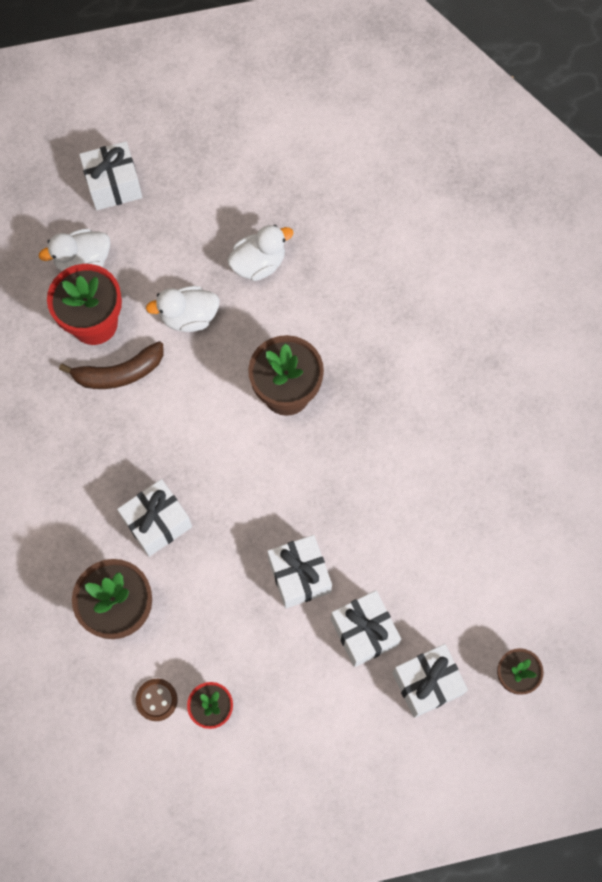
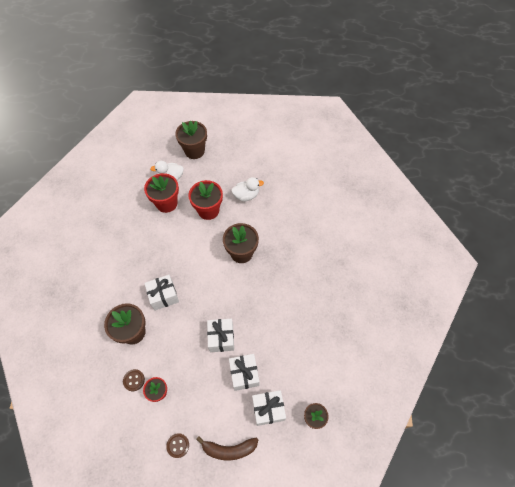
camera: 15 degrees right, 10 degrees down
(114, 185) = (194, 151): white gift -> brown flower pot
(119, 373) = (170, 226): brown banana -> brown banana (229, 449)
(189, 317) = (208, 210): white duck -> red flower pot
(280, 792) = (178, 445): none -> brown button

